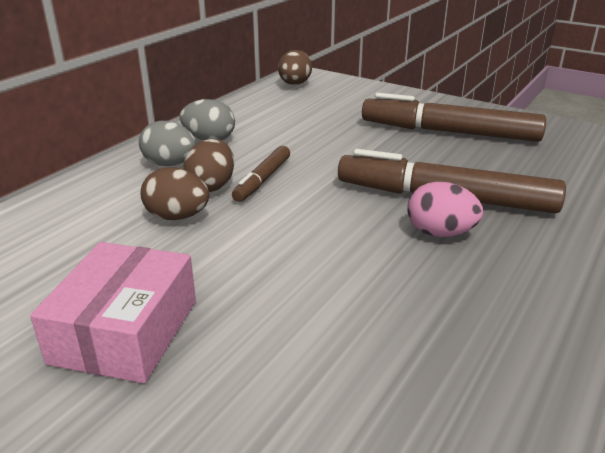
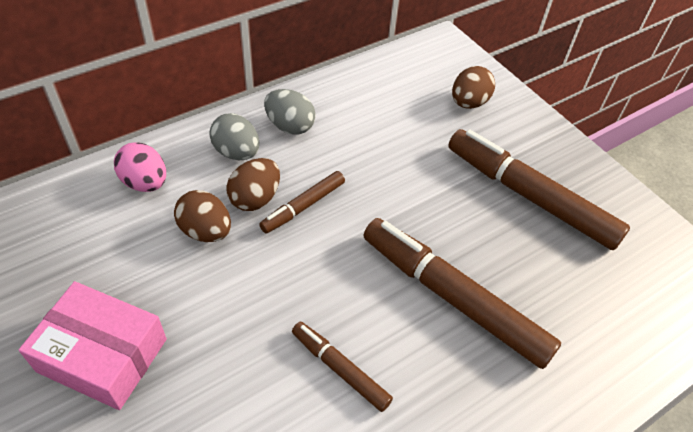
camera: 20 degrees right, 20 degrees up
(125, 331) = (102, 355): pink box -> pink box turned 75 degrees clockwise
(294, 84) = (422, 58): brown egg -> brown egg (468, 103)
(388, 266) = (340, 369): none -> brown marker
(440, 233) = (414, 345): pink egg -> pink egg (145, 183)

